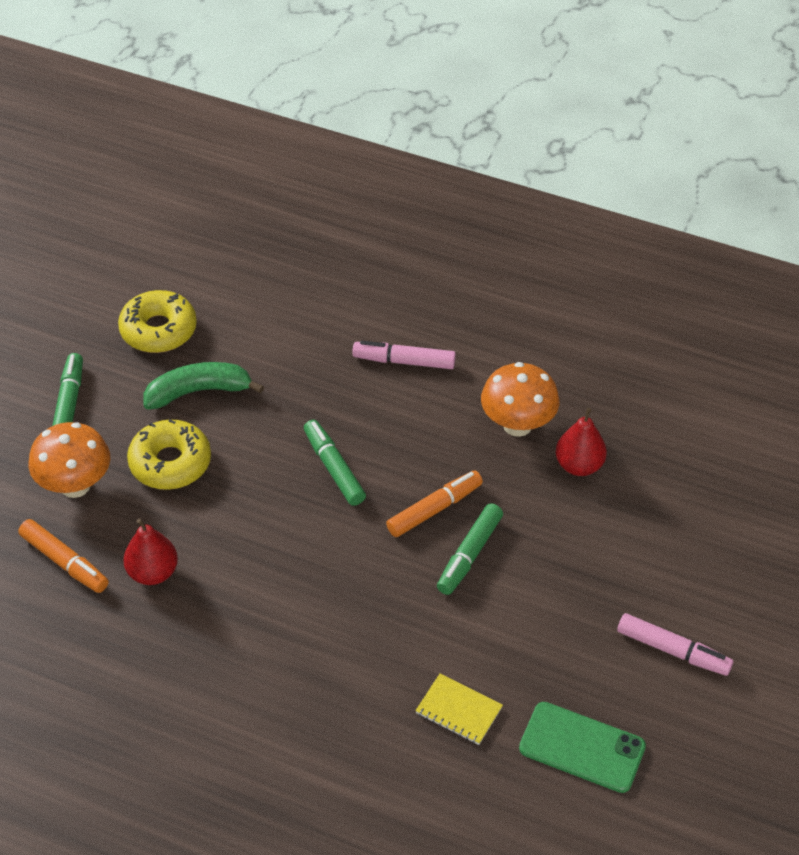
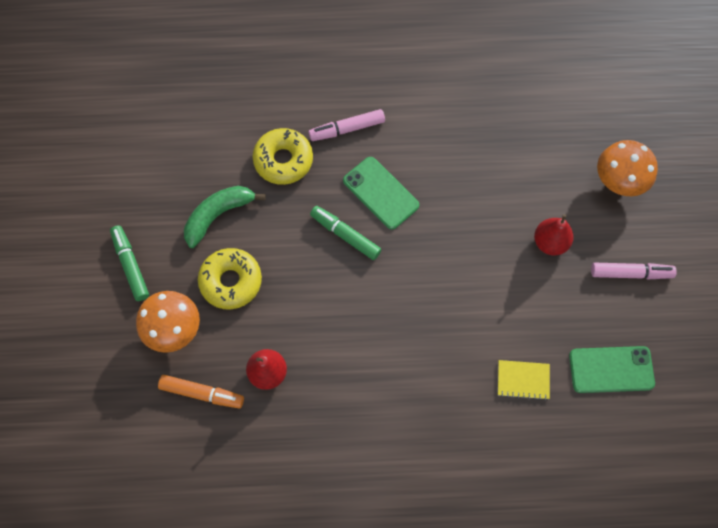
camera: 25 degrees left, 20 degrees up
(158, 330) = (161, 177): yellow donut -> yellow donut (283, 160)
(403, 441) = (380, 193): none -> green phone
(434, 509) = (429, 237): orange marker -> none
(469, 555) = (469, 261): green marker -> none
(517, 425) = (448, 147): orange mushroom -> orange mushroom (618, 182)
(579, 465) = (504, 161): red pear -> red pear (550, 242)

